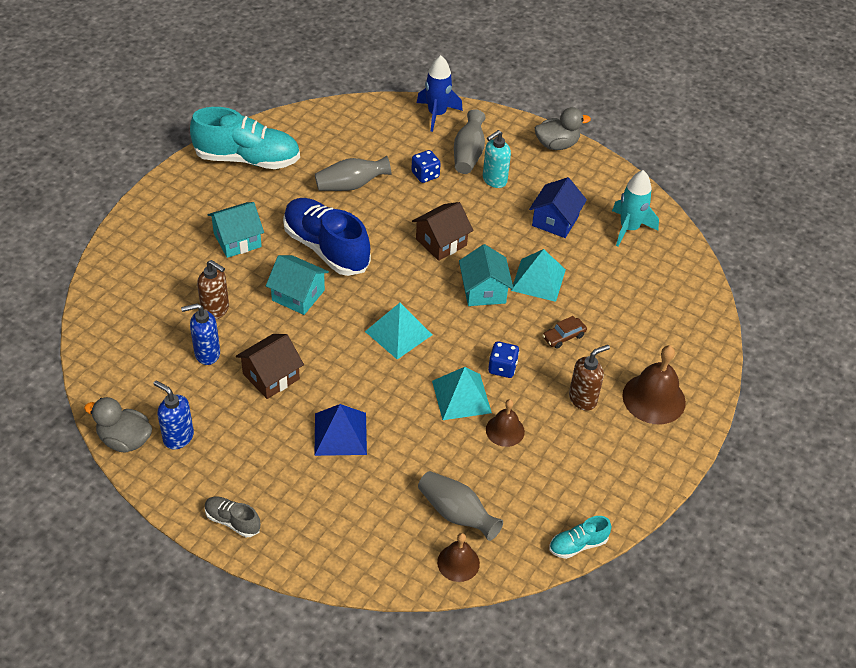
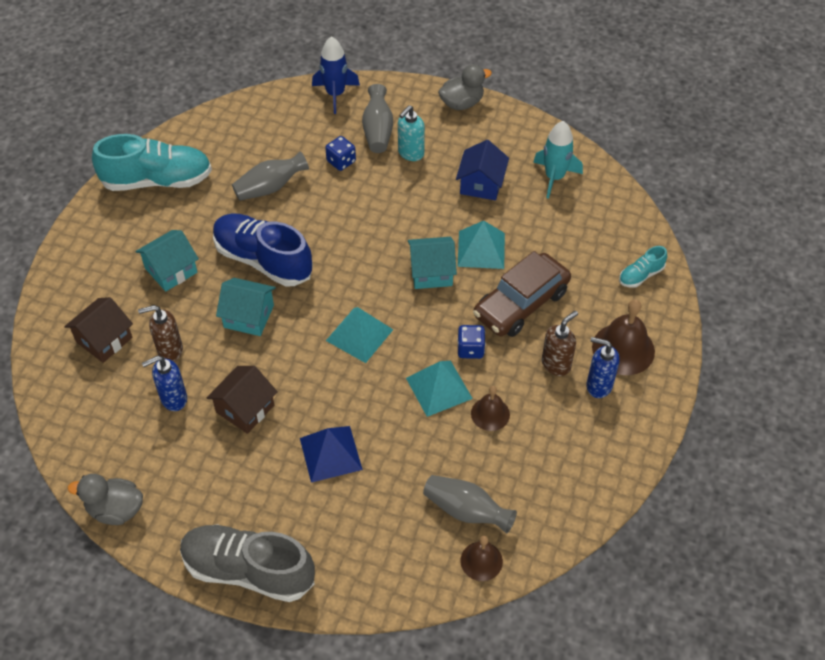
camera: 10 degrees left, 5 degrees up
(178, 437) = (169, 494): blue soap dispenser -> blue soap dispenser (598, 385)
(215, 310) = (169, 350): brown soap dispenser -> brown soap dispenser turned 150 degrees clockwise
(232, 521) = (248, 570): grey shoe -> grey shoe, size x2.14
(441, 242) = (376, 230): brown house -> brown house (104, 339)
(484, 291) = (431, 272): turquoise house -> turquoise house turned 75 degrees counterclockwise
(563, 336) = (521, 304): brown car -> brown car, size x2.36
(577, 545) = (590, 515): turquoise shoe -> turquoise shoe (641, 275)

